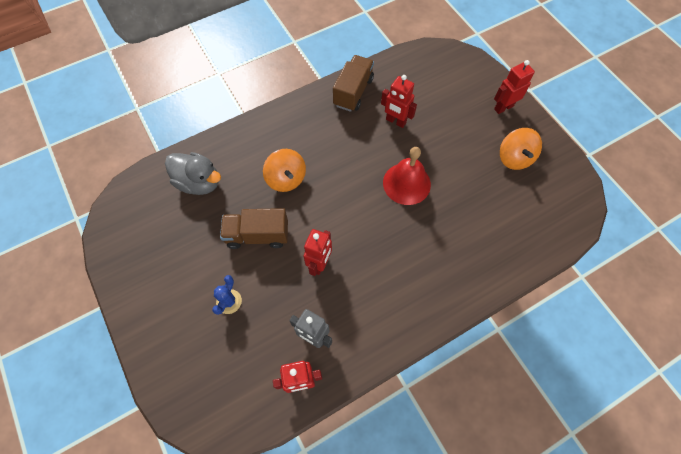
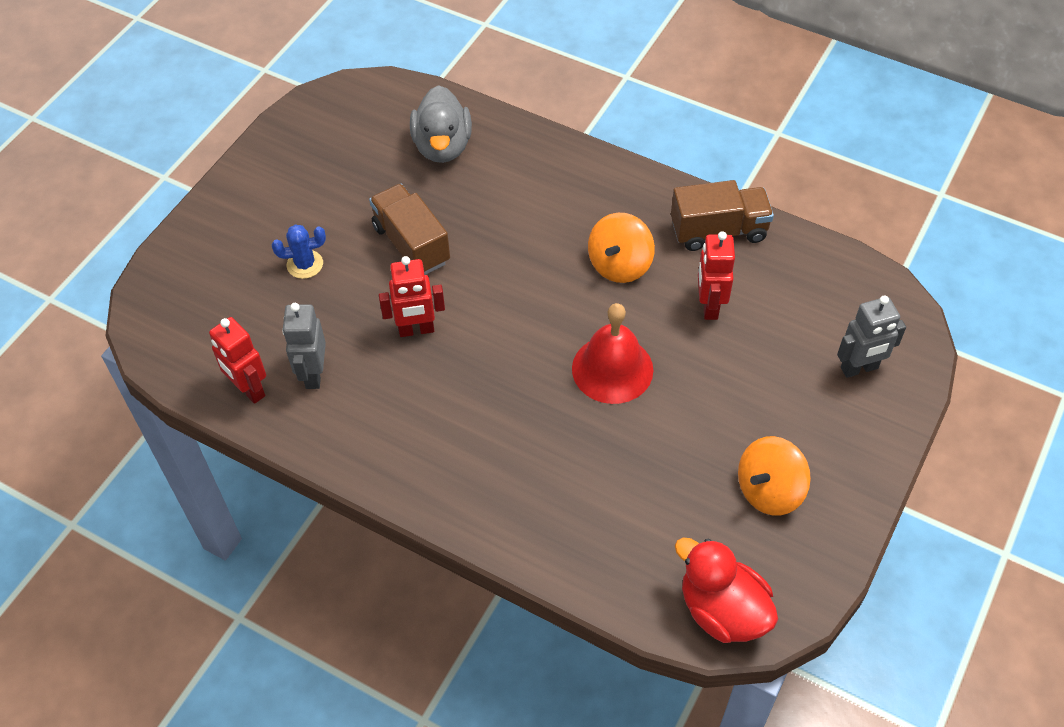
camera: 60 degrees right, 10 degrees down
(286, 179) = (515, 230): orange spinning top -> orange spinning top (619, 264)
(468, 85) = (859, 368): none -> grey robot
(503, 107) = (857, 434): red robot -> none
(569, 214) = (722, 610): none -> red duck

